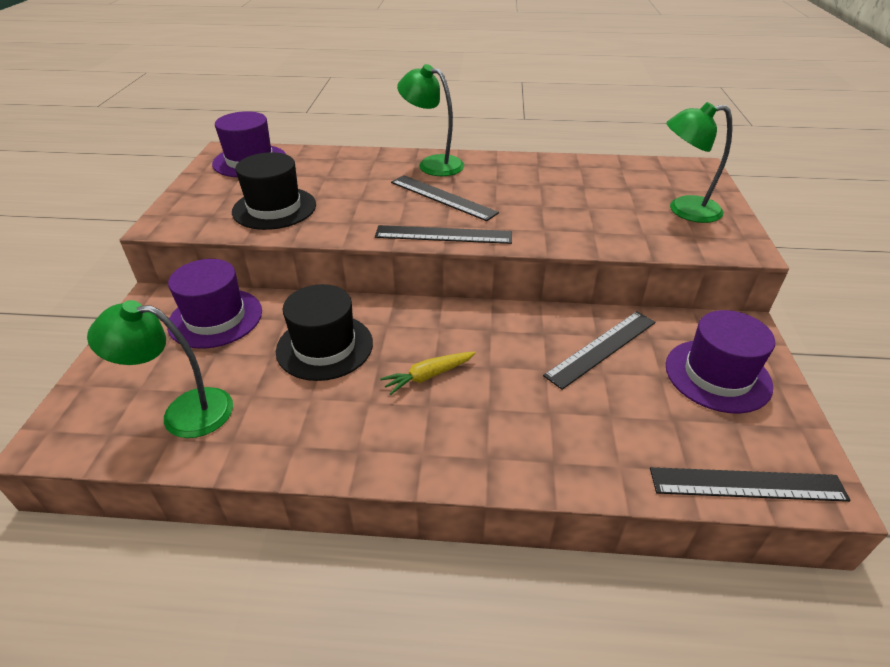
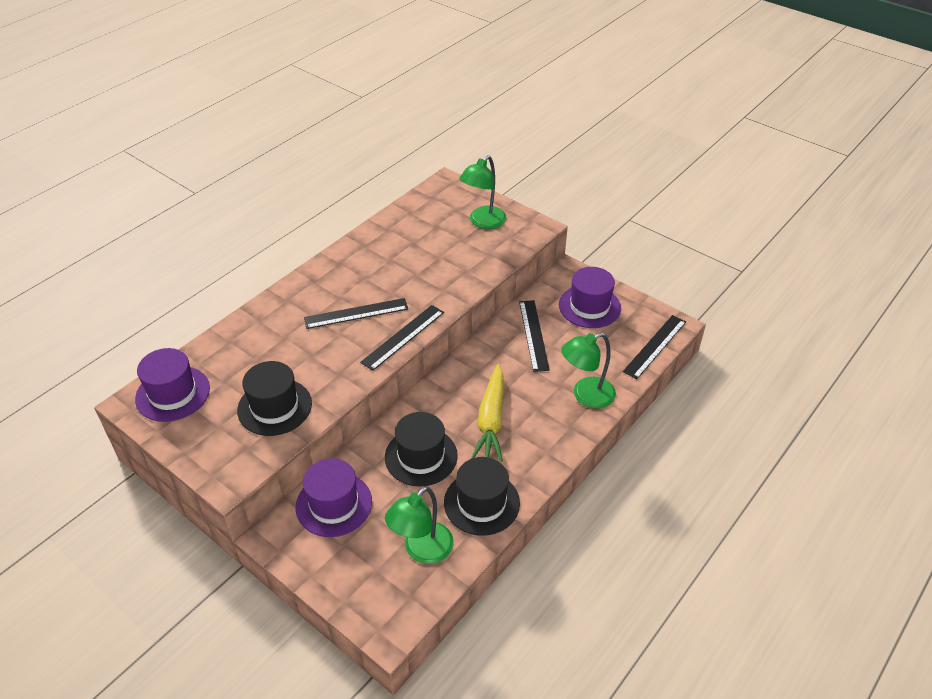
camera: 55 degrees left, 5 degrees up
(289, 430) = (481, 503): none -> black hat
(428, 376) = (491, 419): yellow carrot -> yellow carrot, size x1.77
(432, 164) = (303, 294): green lamp -> green lamp (586, 396)

